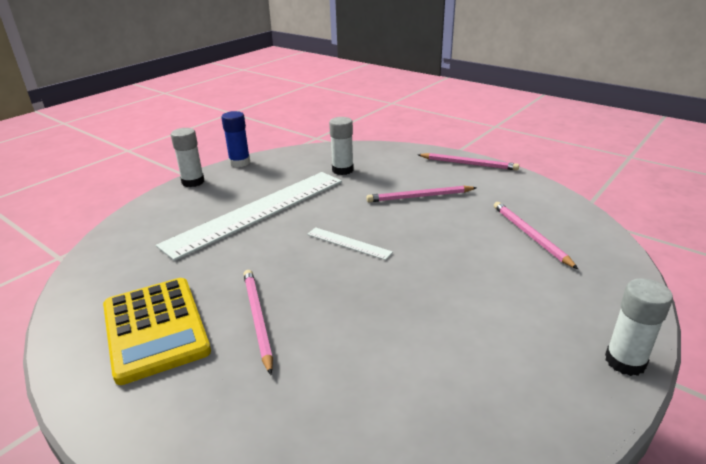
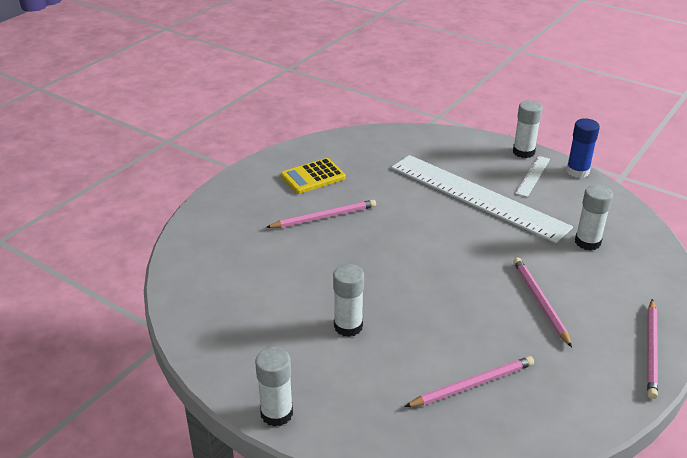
camera: 85 degrees right, 5 degrees up
(155, 328) = (313, 177): yellow calculator -> yellow calculator, size x0.66
(348, 243) = (432, 254): white ruler -> white ruler (533, 176)
(469, 304) = (348, 326): none -> white glue stick

